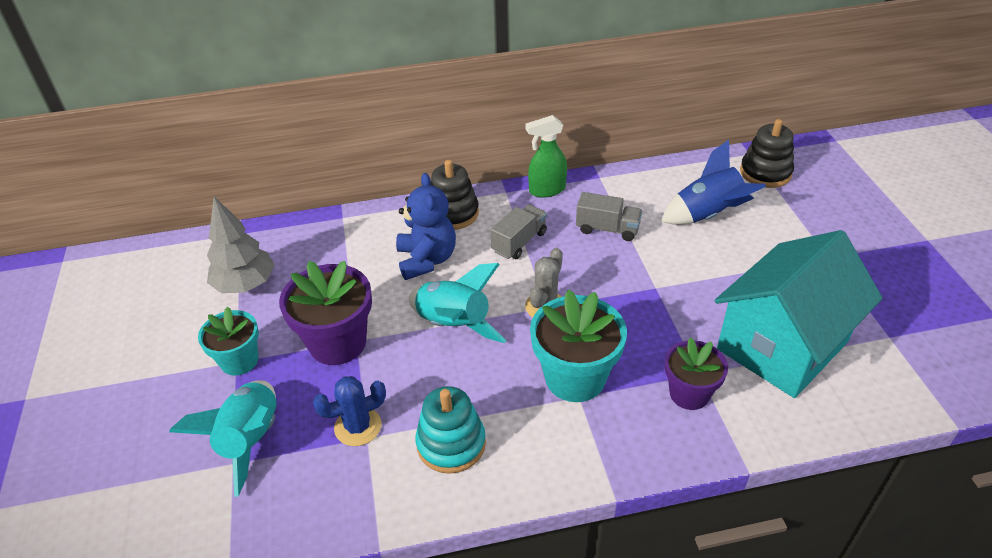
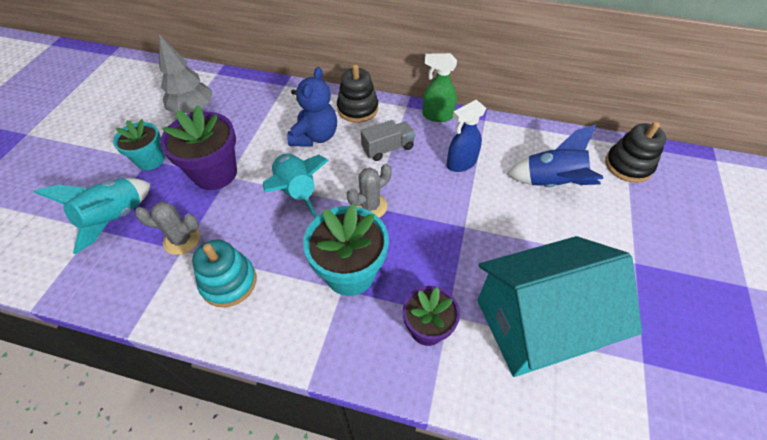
camera: 25 degrees right, 10 degrees up
(358, 427) = (182, 240): blue cactus -> grey cactus
(607, 229) = (461, 163): grey truck -> blue spray bottle

